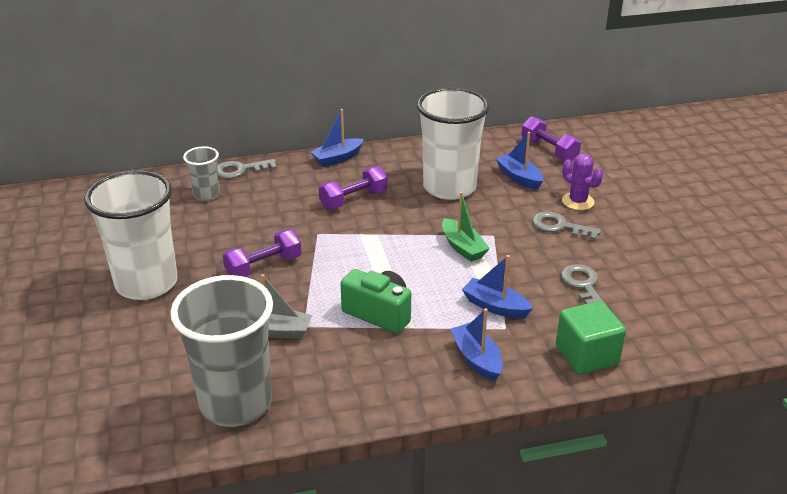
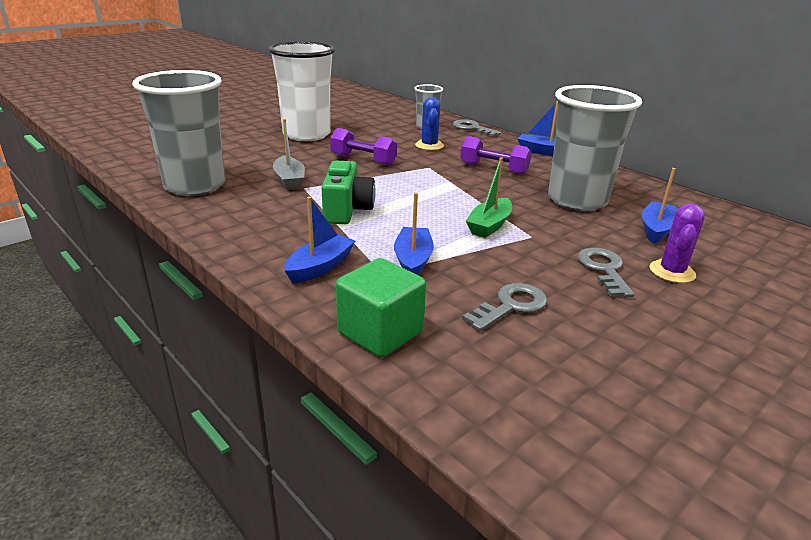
camera: 60 degrees right, 5 degrees down
(263, 213) = (429, 145): none -> blue cactus
(449, 187) = (577, 200): white cup -> grey cup
(549, 150) = (740, 236): purple dumbbell -> none

